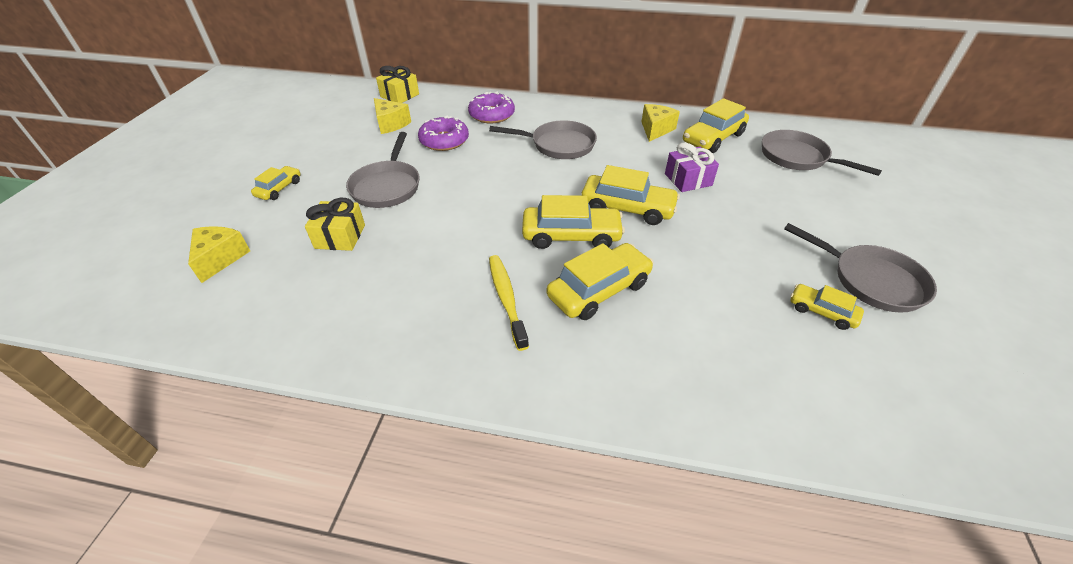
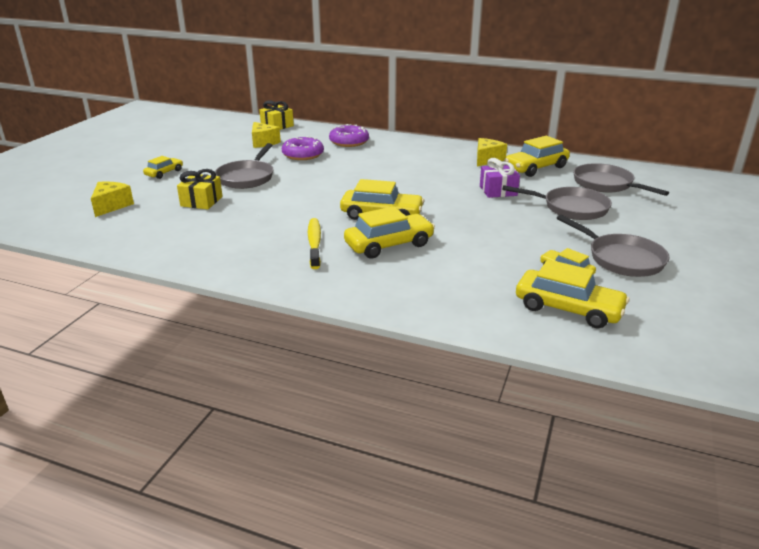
camera: 10 degrees right, 15 degrees down
(558, 145) = (397, 163): grey pan -> grey pan (571, 208)
(627, 208) = (436, 203): yellow car -> yellow car (568, 309)

